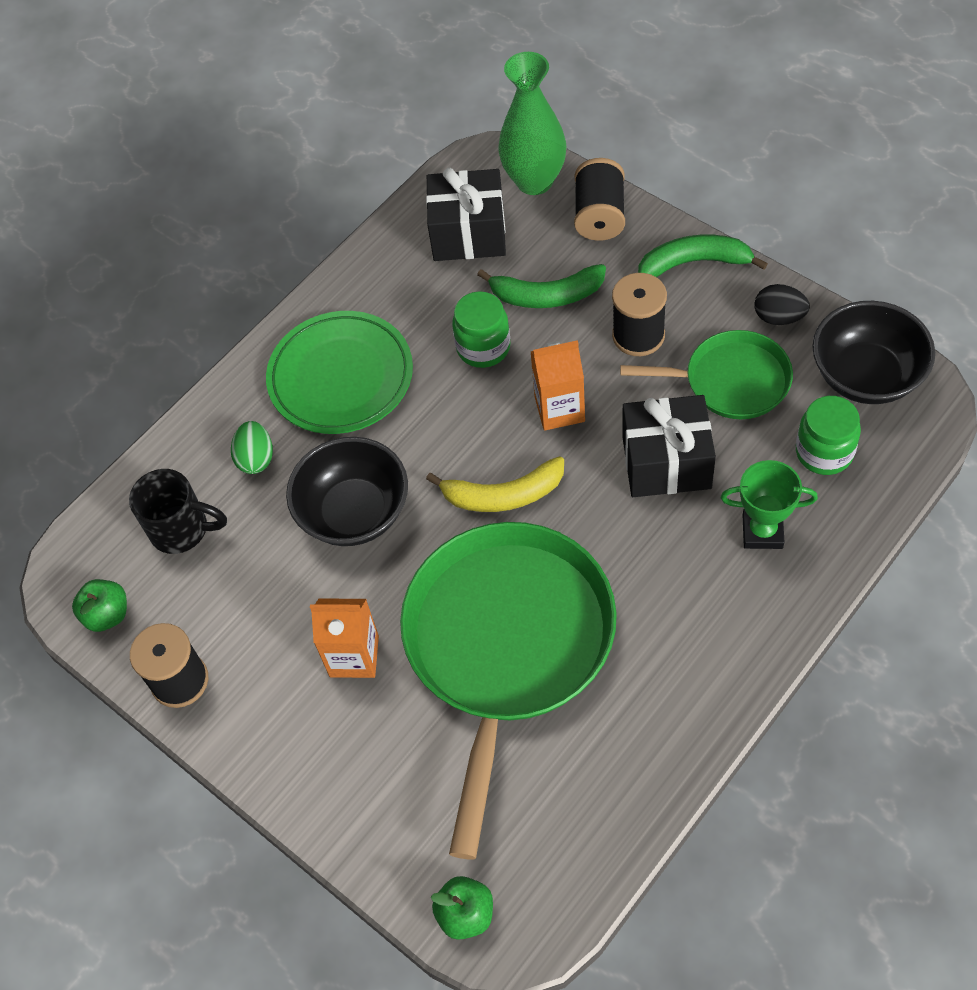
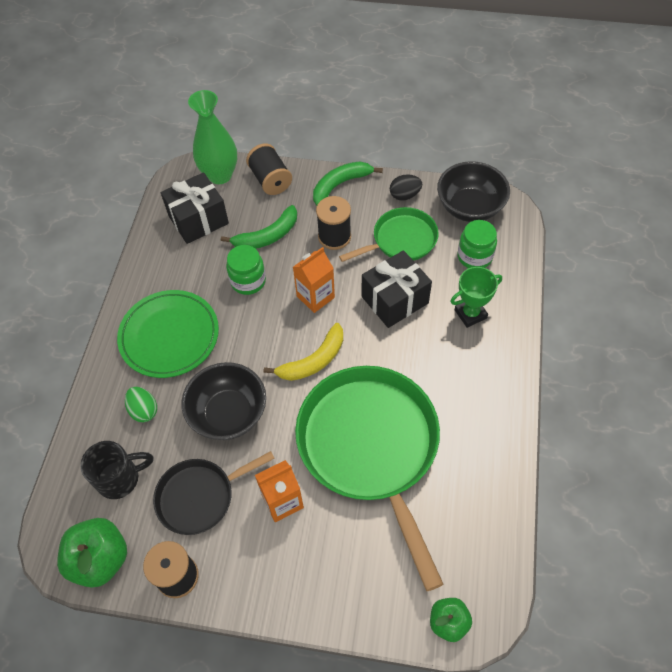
camera: 35 degrees left, 0 degrees up
(107, 615) = (100, 559): green apple -> green apple, size x1.67
(259, 599) = (199, 497): none -> black pan

